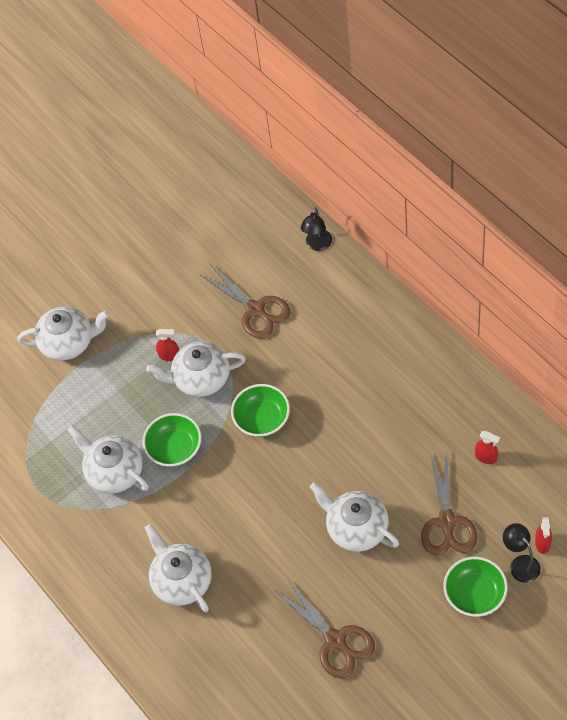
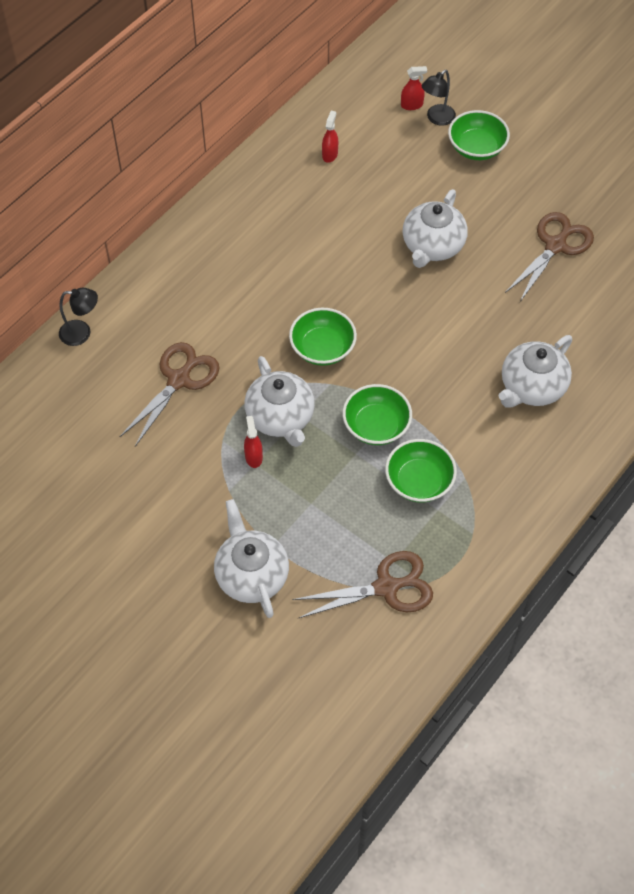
camera: 110 degrees left, 0 degrees up
(114, 472) = (419, 481): white teapot -> green bowl
(447, 522) = (408, 176): brown scissors -> brown scissors (387, 587)

